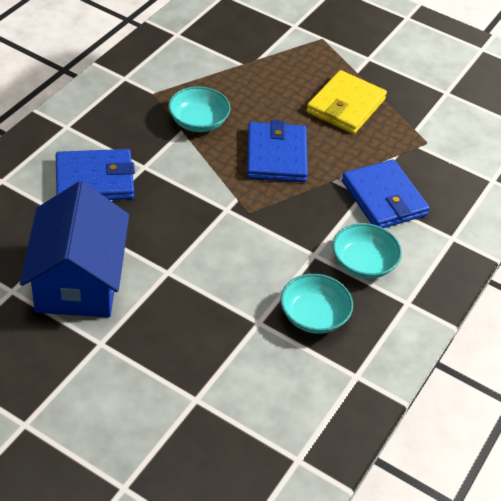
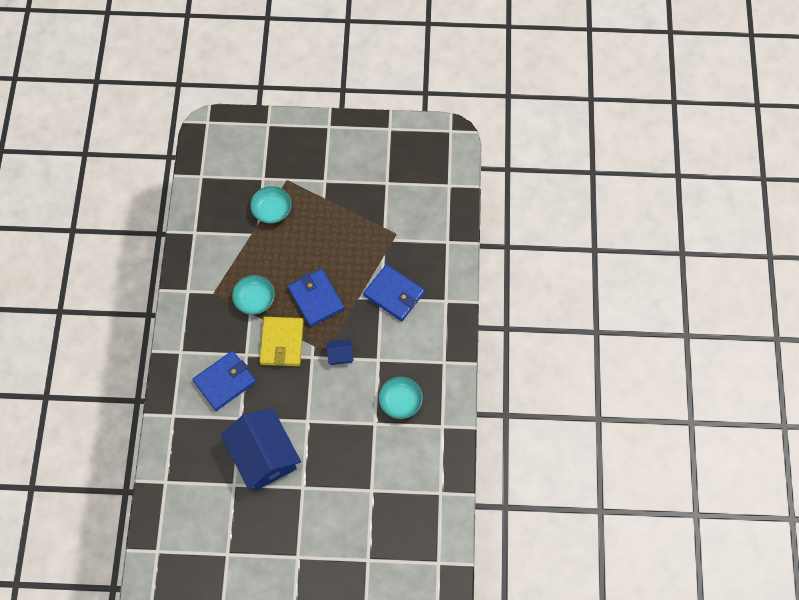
camera: 25 degrees left, 20 degrees up
(265, 225) = (340, 355): none -> blue house
(345, 106) = (333, 232): yellow wallet -> yellow wallet (282, 342)
(363, 263) = (407, 349): turquoise bowl -> turquoise bowl (272, 210)

